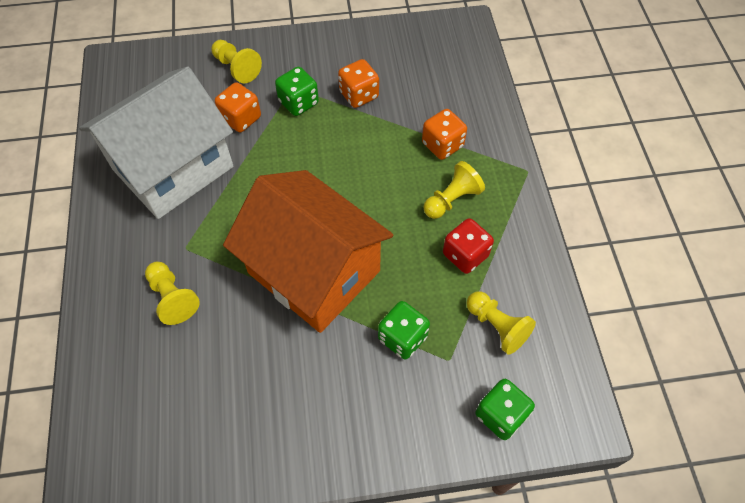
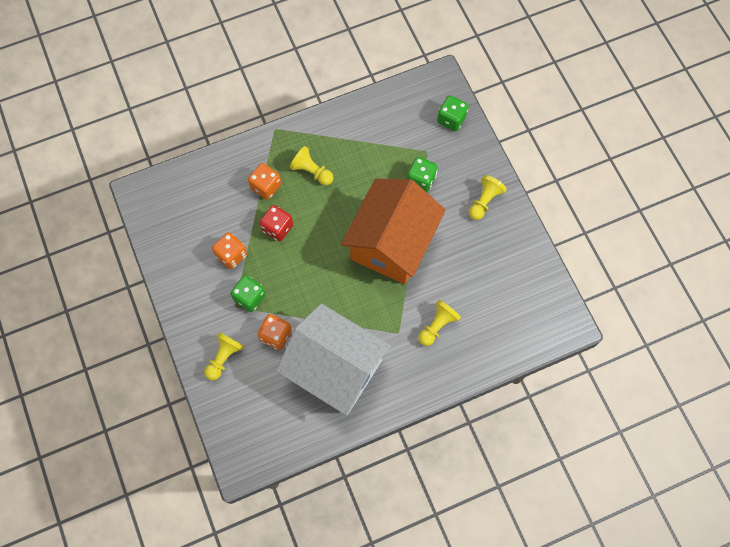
camera: 105 degrees left, 10 degrees up
(465, 255) = (353, 155): red dice -> red dice (277, 228)
(497, 326) = (397, 129): yellow pawn -> yellow pawn (484, 201)

